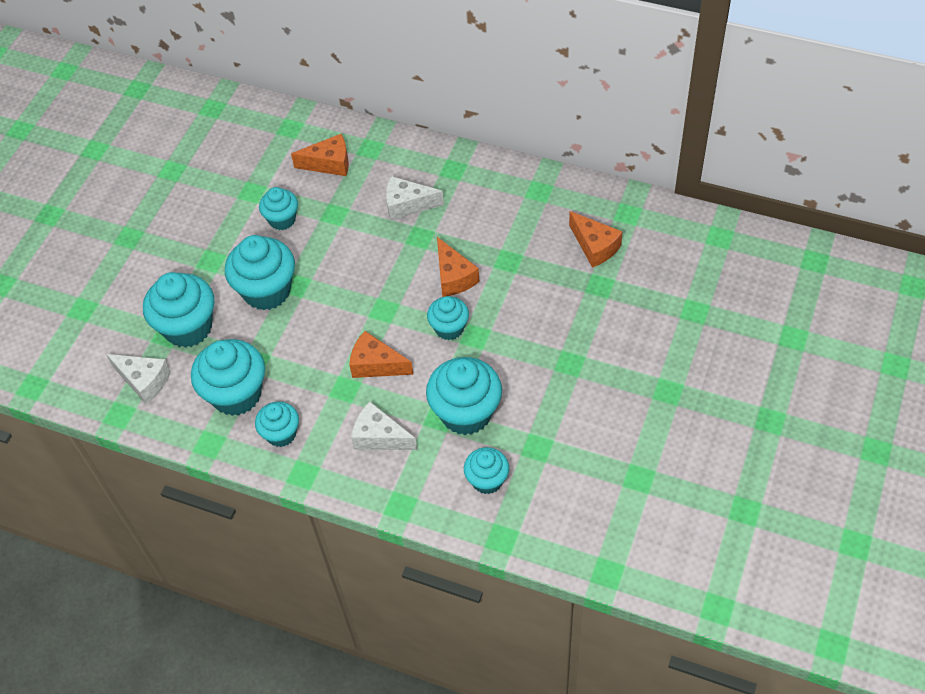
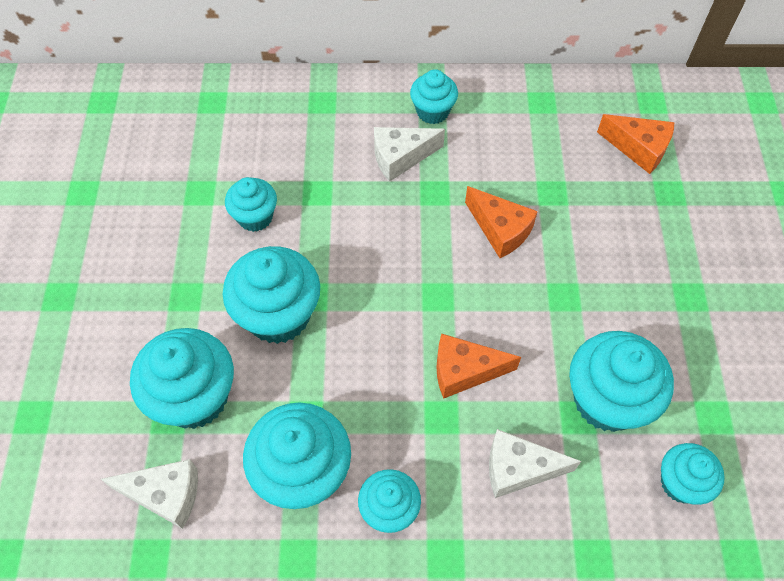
camera: 25 degrees left, 5 degrees up
(329, 163) = (281, 132): orange cheese -> none
(449, 328) = (529, 296): turquoise cupcake -> turquoise cupcake (432, 111)

